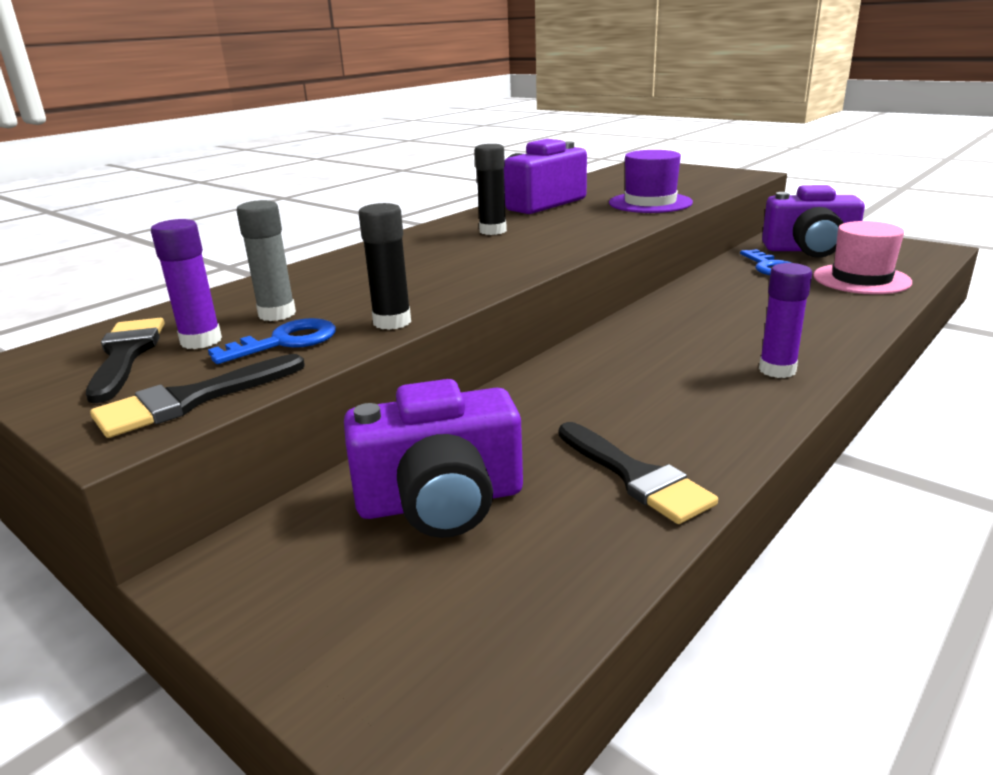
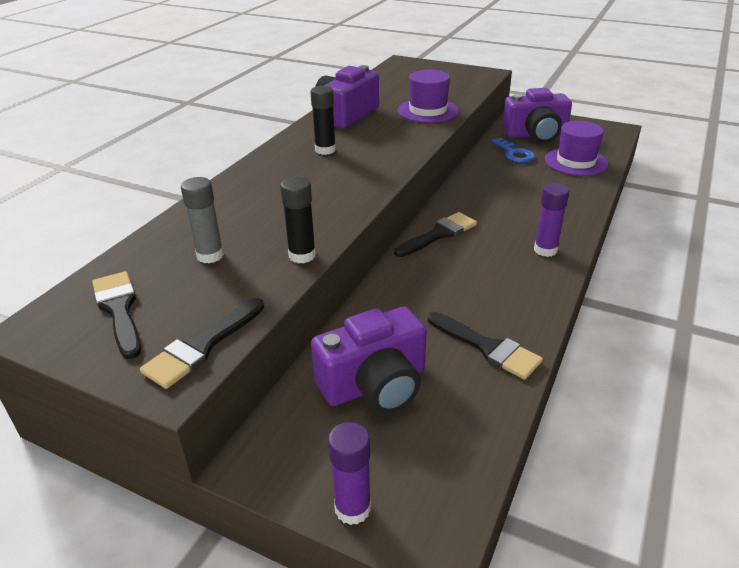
camera: 15 degrees left, 10 degrees up
(201, 341) = (169, 289): purple glue stick -> purple glue stick (352, 508)
(285, 342) = (235, 283): blue key -> none
(623, 341) = (439, 234): none -> black brush
(861, 279) = (576, 162): pink hat -> purple hat

